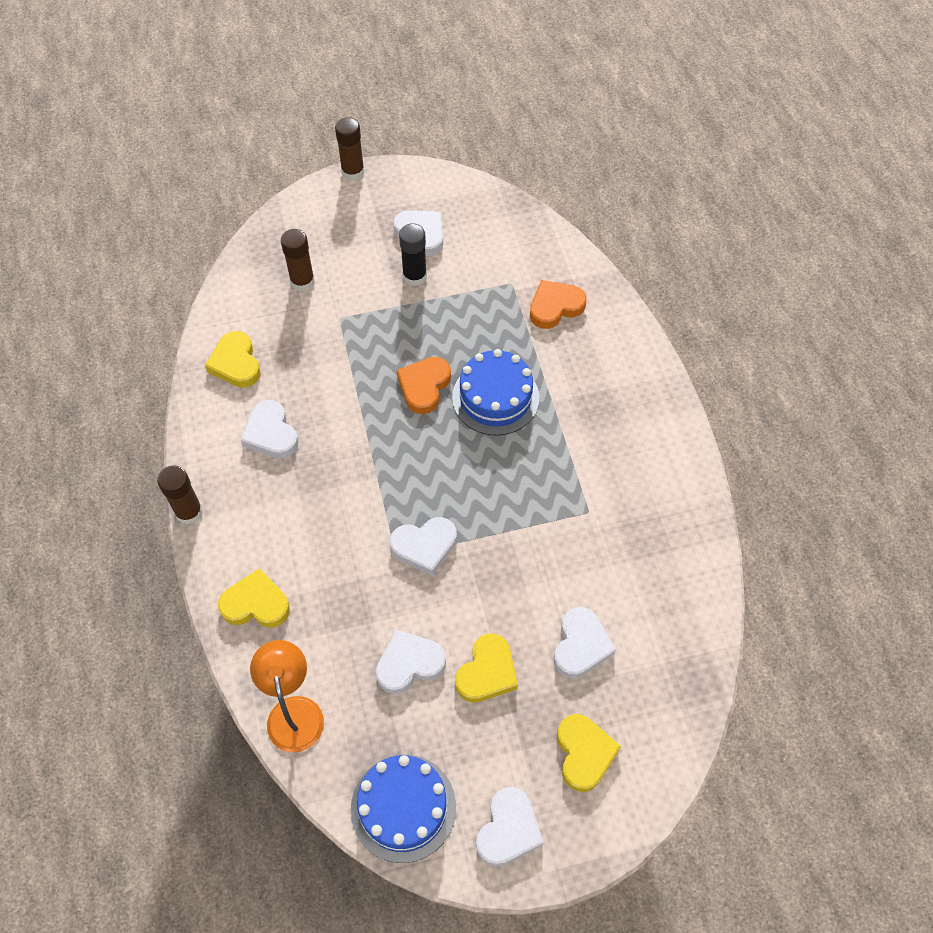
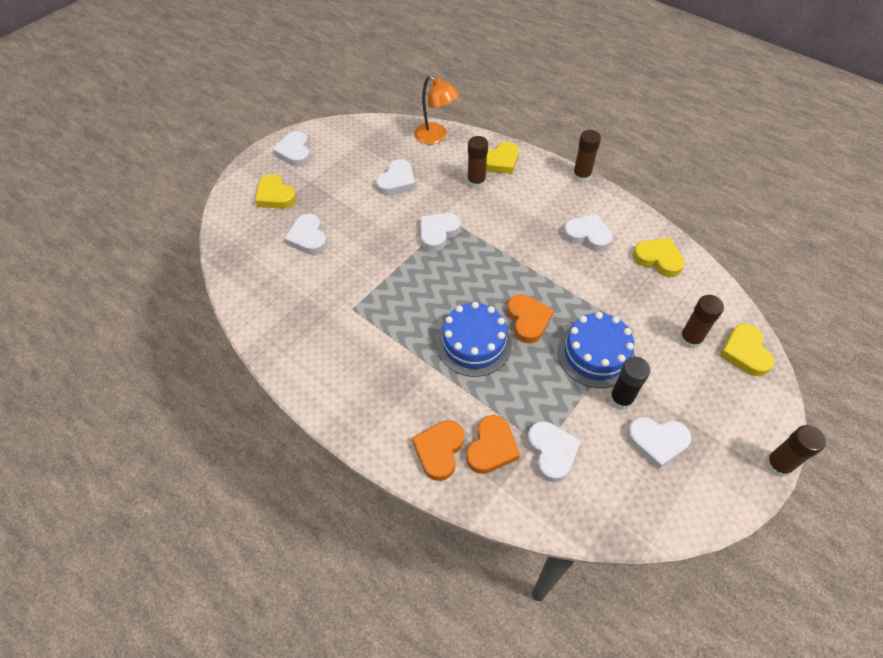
camera: 145 degrees right, 5 degrees down
(315, 591) = (476, 182): none -> brown glue stick
(403, 807) = (352, 135): blue cake -> blue cake (595, 354)
(487, 672) = (352, 199): yellow heart -> yellow heart (745, 352)
(509, 275) = (552, 452): none -> white heart
(600, 330) = (439, 450): none -> orange heart

